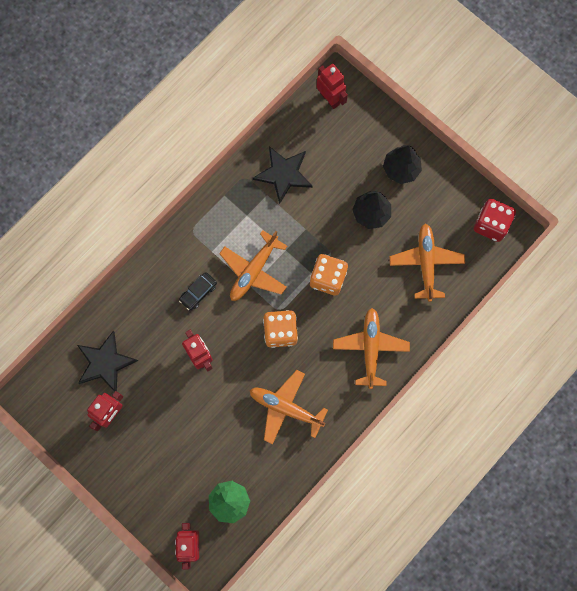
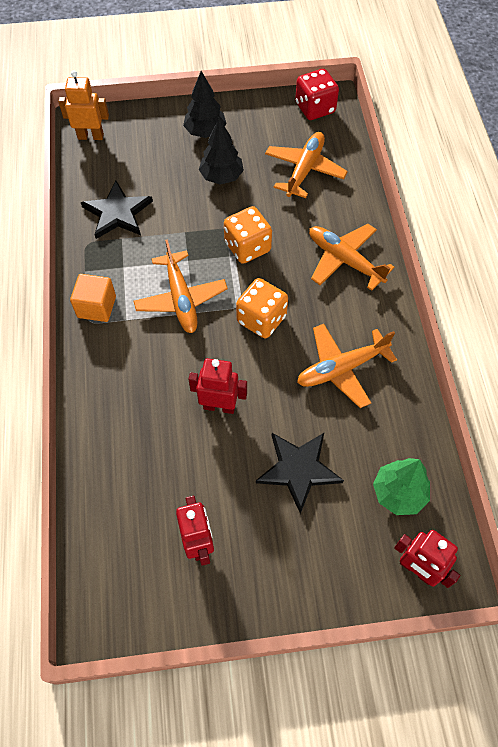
camera: 50 degrees left, 15 degrees down
(105, 362) = (138, 505): black star -> black star (298, 469)
(198, 292) = (154, 360): black car -> none
(205, 226) = (96, 307): none -> orange cube
(330, 98) = (90, 136): red robot -> orange robot
(426, 263) = (304, 170): orange plane -> orange plane turned 75 degrees clockwise

